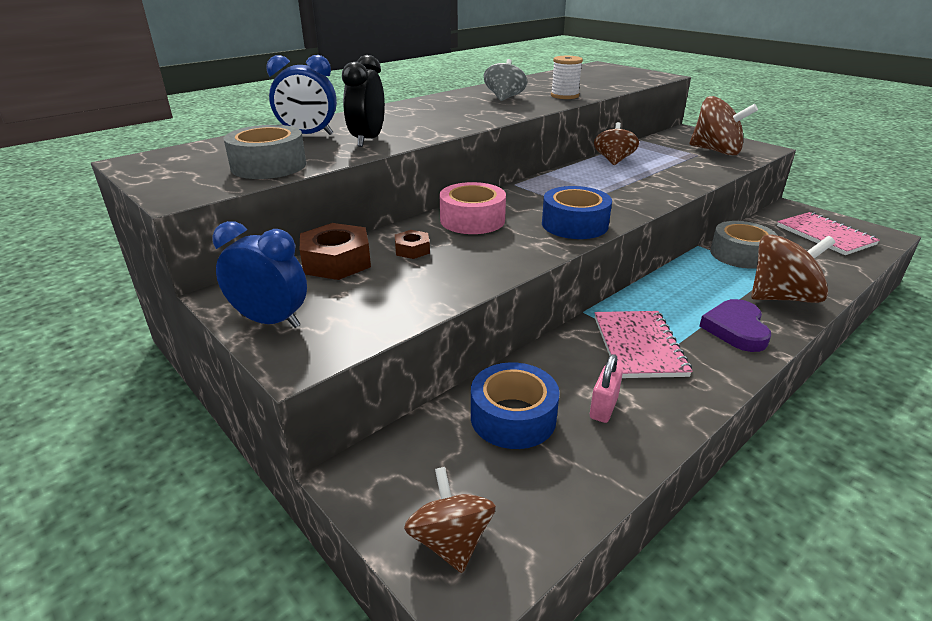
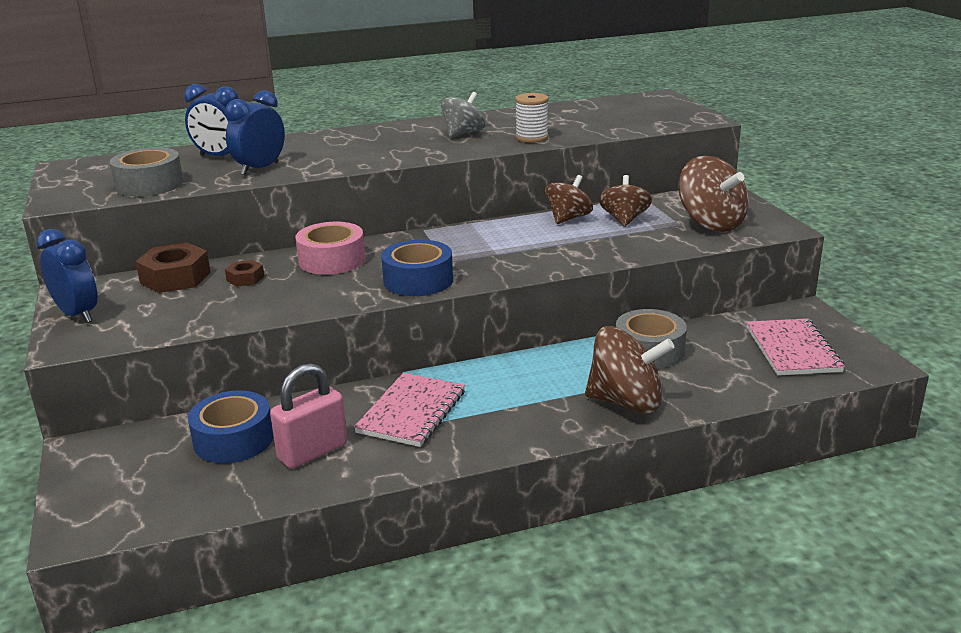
camera: 25 degrees right, 5 degrees down
(367, 140) = (260, 169): black clock -> blue clock
(450, 541) = (97, 503): brown spinning top -> brown spinning top (624, 220)
(603, 408) = (312, 452): pink padlock -> pink padlock, size x1.63
(736, 329) = (528, 419): purple heart -> none

